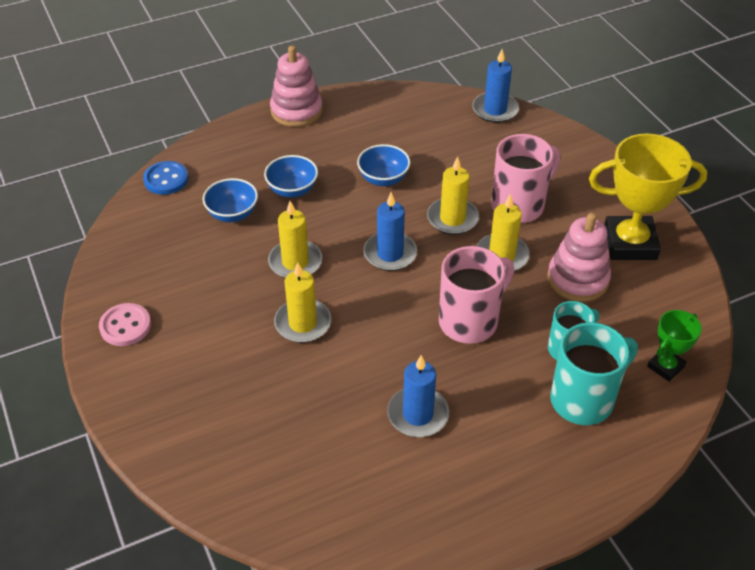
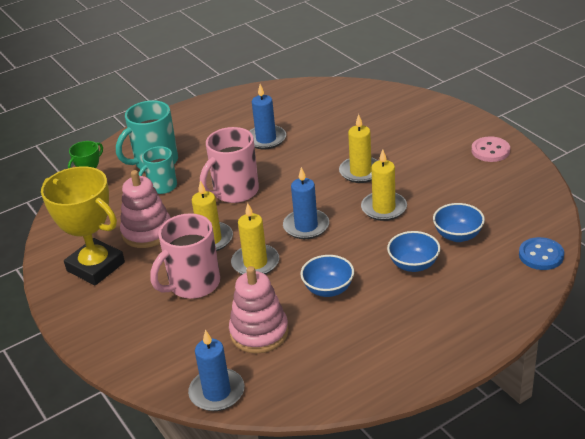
camera: 175 degrees right, 10 degrees down
(296, 111) = (450, 353): pink stacking toy -> pink stacking toy (259, 332)
(630, 243) = (96, 266): yellow trophy -> yellow trophy turned 45 degrees clockwise

